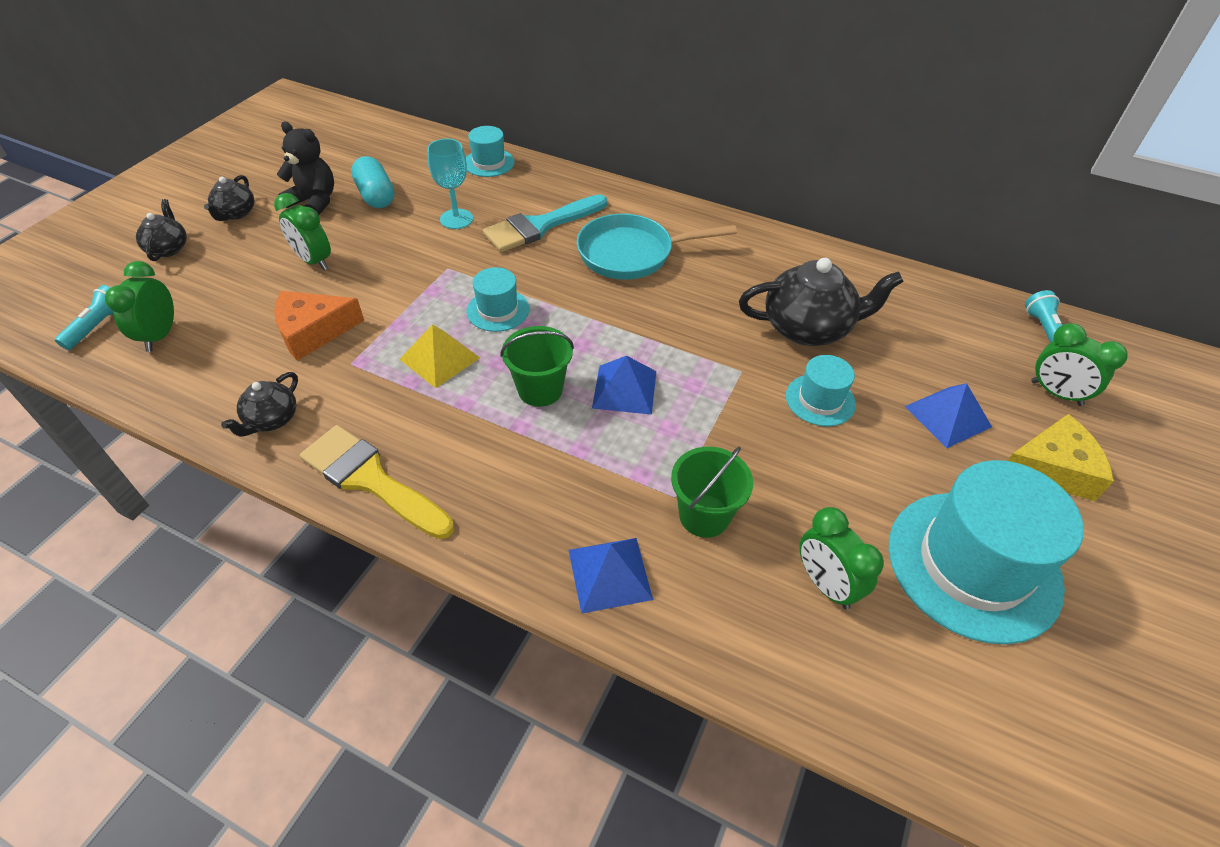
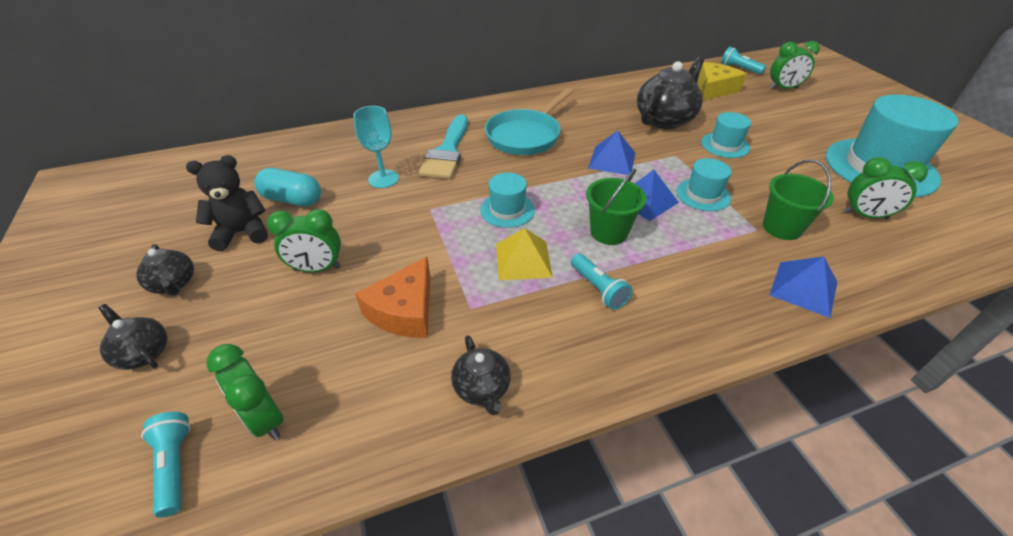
camera: 45 degrees left, 5 degrees down
(371, 479) = (616, 359): yellow brush -> none
(450, 424) = (598, 288): none -> turquoise flashlight
(489, 163) = (346, 137): turquoise hat -> turquoise hat (703, 195)
(947, 416) = (772, 120): blue pyramid -> blue pyramid (612, 160)
(1052, 468) = (831, 115): yellow cheese -> yellow cheese (714, 89)

